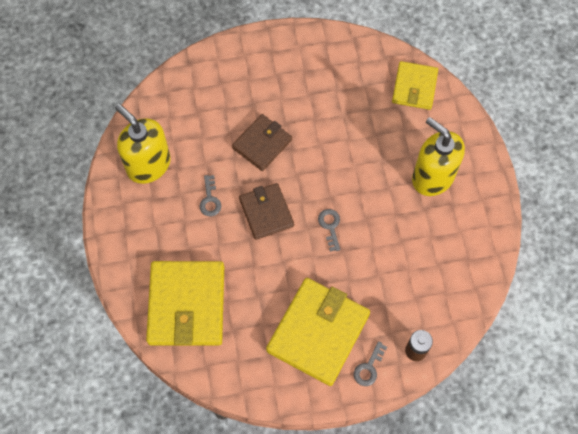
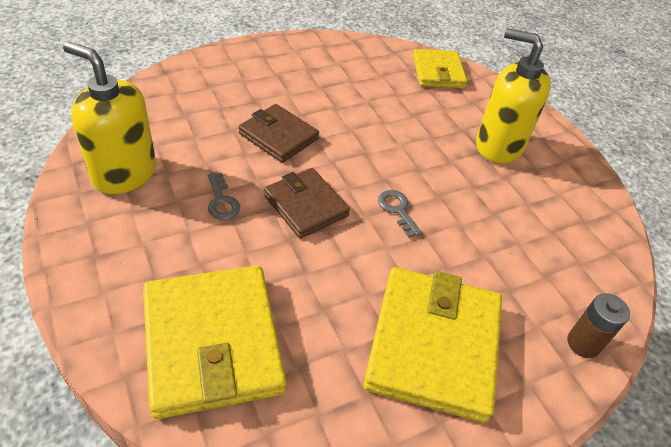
camera: 20 degrees left, 20 degrees down
(262, 144) = (278, 136): brown wallet -> brown wallet turned 75 degrees counterclockwise
(368, 368) = (530, 382): grey key -> none

